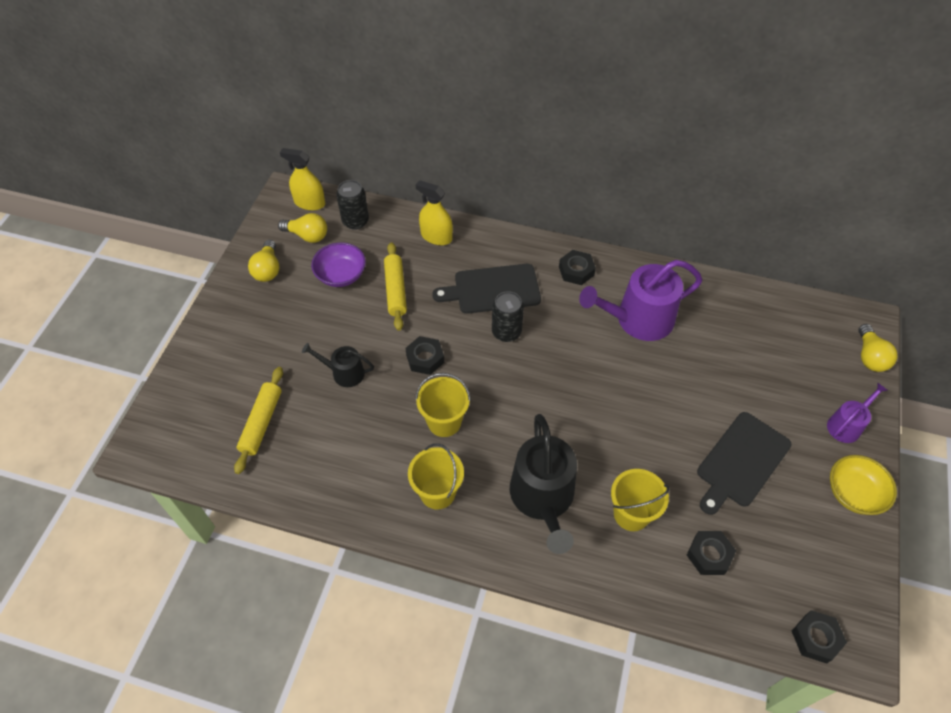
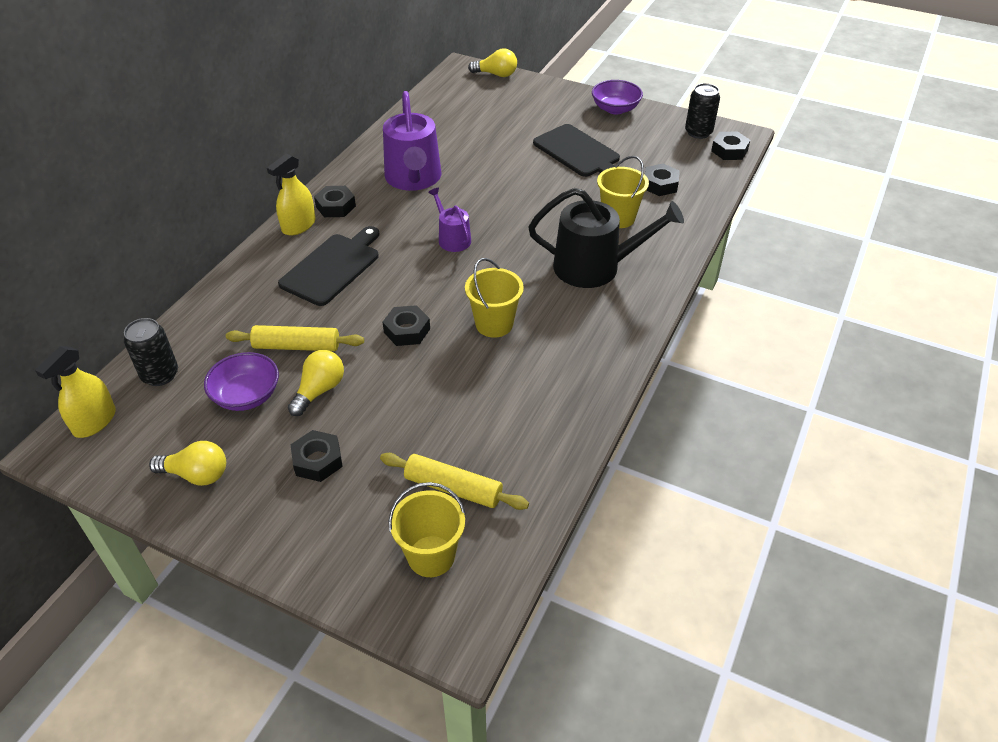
camera: 80 degrees left, 10 degrees down
(283, 333) = (317, 460): none -> black nut
(307, 235) = (157, 427): yellow light bulb -> yellow light bulb (319, 390)
(344, 373) = (403, 402): black watering can -> none
(436, 236) = (230, 303): yellow spray bottle -> yellow spray bottle (299, 226)
(437, 492) = (577, 338): yellow bucket -> yellow bucket (431, 556)
(493, 289) = (332, 267): black cutting board -> black cutting board turned 150 degrees counterclockwise
(506, 332) = (394, 265): black can -> black can (698, 132)
(846, 425) = (556, 98): purple watering can -> purple watering can (452, 238)
(854, 493) = (615, 109): yellow bowl -> purple bowl

